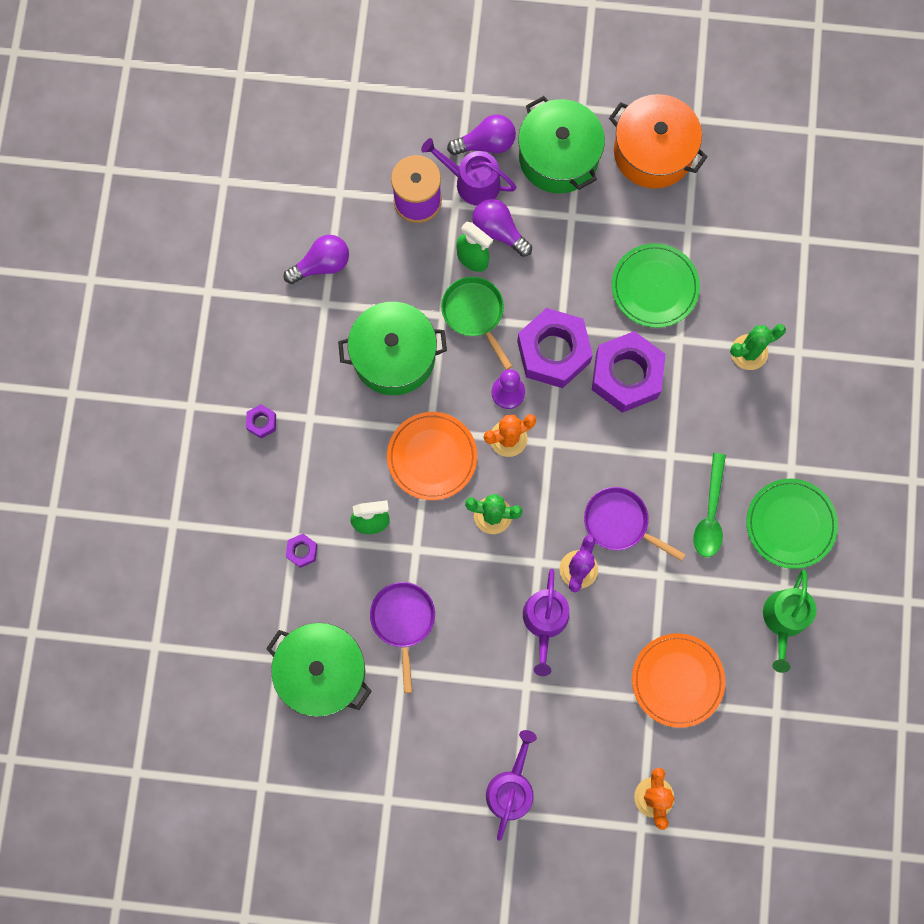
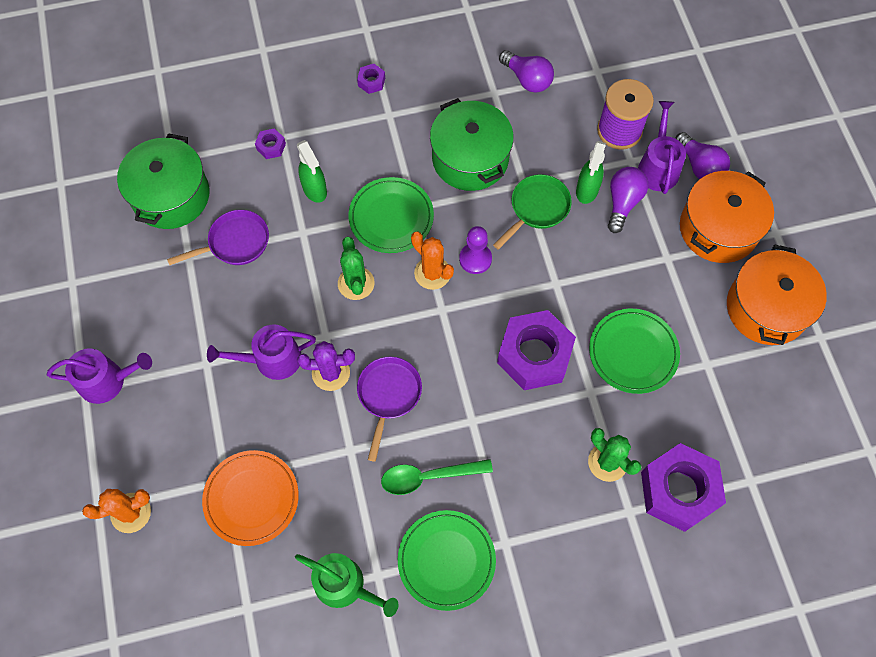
camera: 70 degrees right, 10 degrees down
(432, 457) = (391, 217): orange plate -> green plate
(553, 352) = (530, 284): purple nut -> purple nut (678, 490)
(558, 157) = (718, 228): green pot -> orange pot
(784, 620) = (345, 585): green watering can -> green watering can turned 150 degrees counterclockwise

